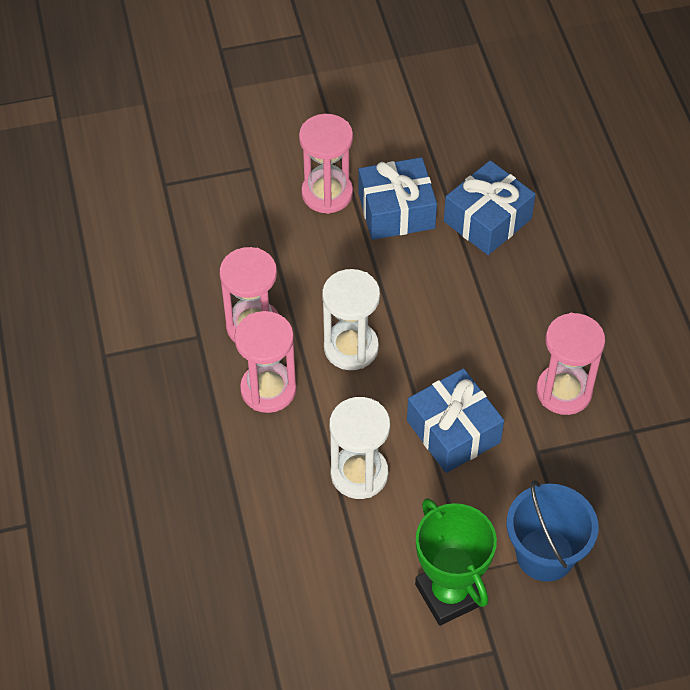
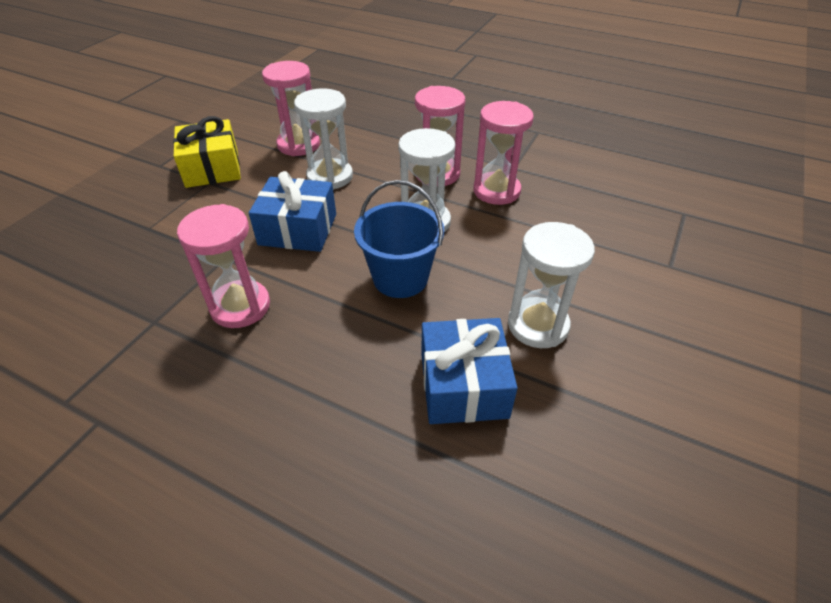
camera: 130 degrees right, 10 degrees down
(327, 193) = (600, 293): pink hourglass -> pink hourglass (298, 145)
(396, 211) = (538, 325): blue gift -> white hourglass
(449, 594) = (212, 168): green trophy -> yellow gift
(545, 554) = (165, 215): blue bucket -> blue bucket (400, 278)

